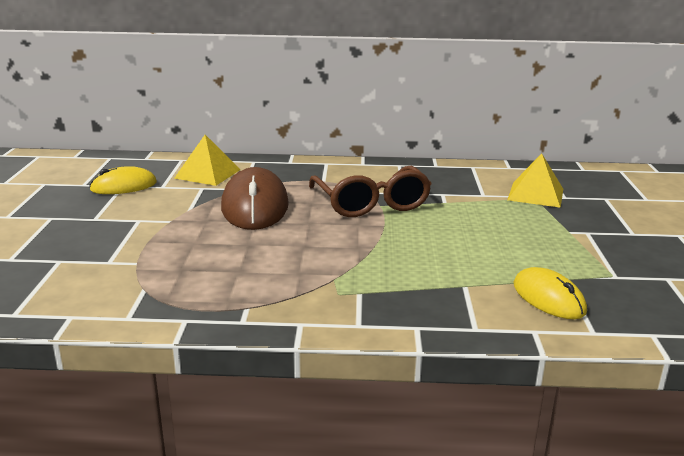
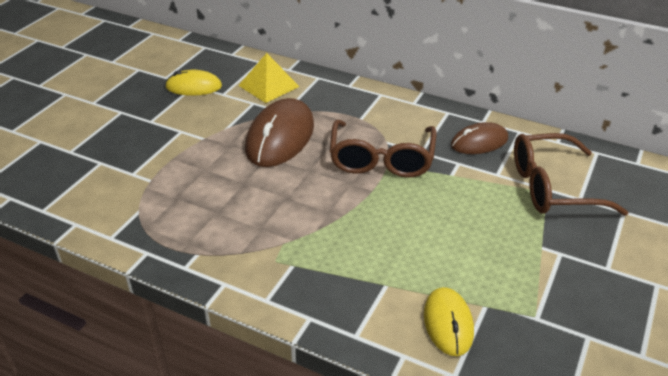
camera: 25 degrees right, 15 degrees up
(446, 178) = (479, 142): none -> brown mouse
(535, 194) = (552, 187): yellow pyramid -> brown glasses

